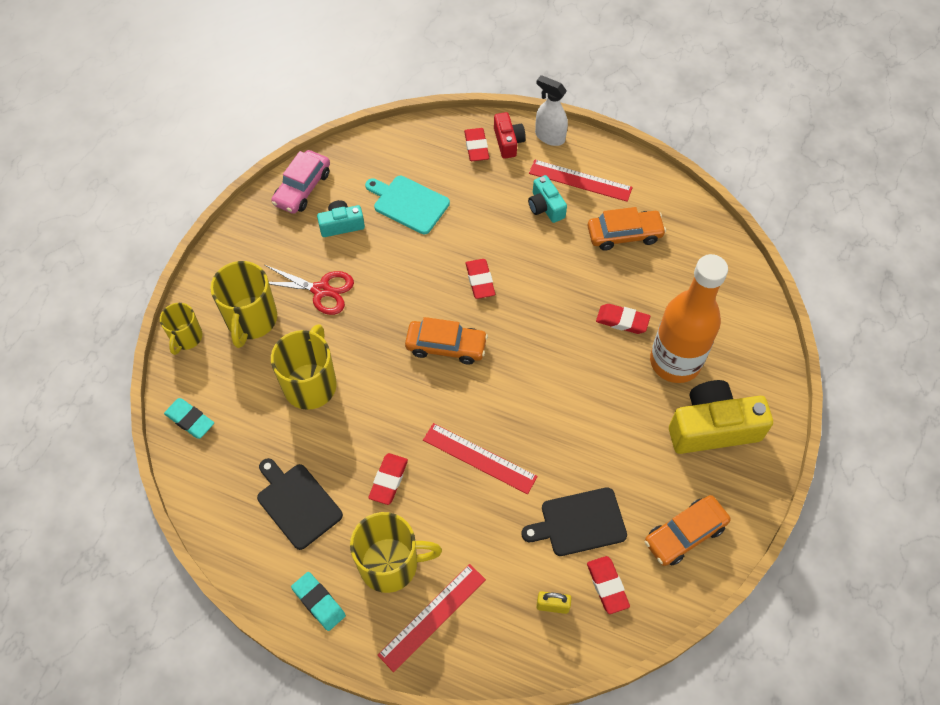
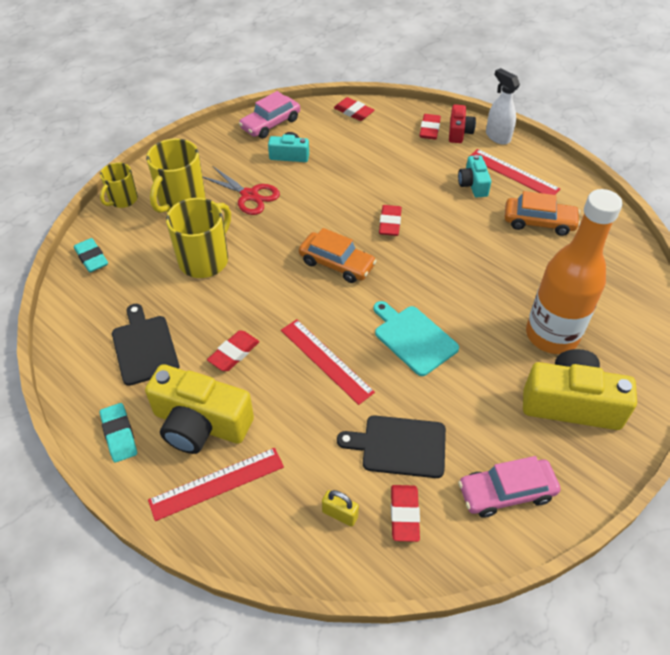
camera: 20 degrees right, 10 degrees down
(390, 564) = (200, 424): yellow mug -> yellow camera
(408, 204) = (353, 154): turquoise cutting board -> turquoise cutting board (413, 338)
(622, 321) = (511, 288): red eraser -> red eraser (353, 112)
(684, 534) = (506, 492): orange car -> pink car

